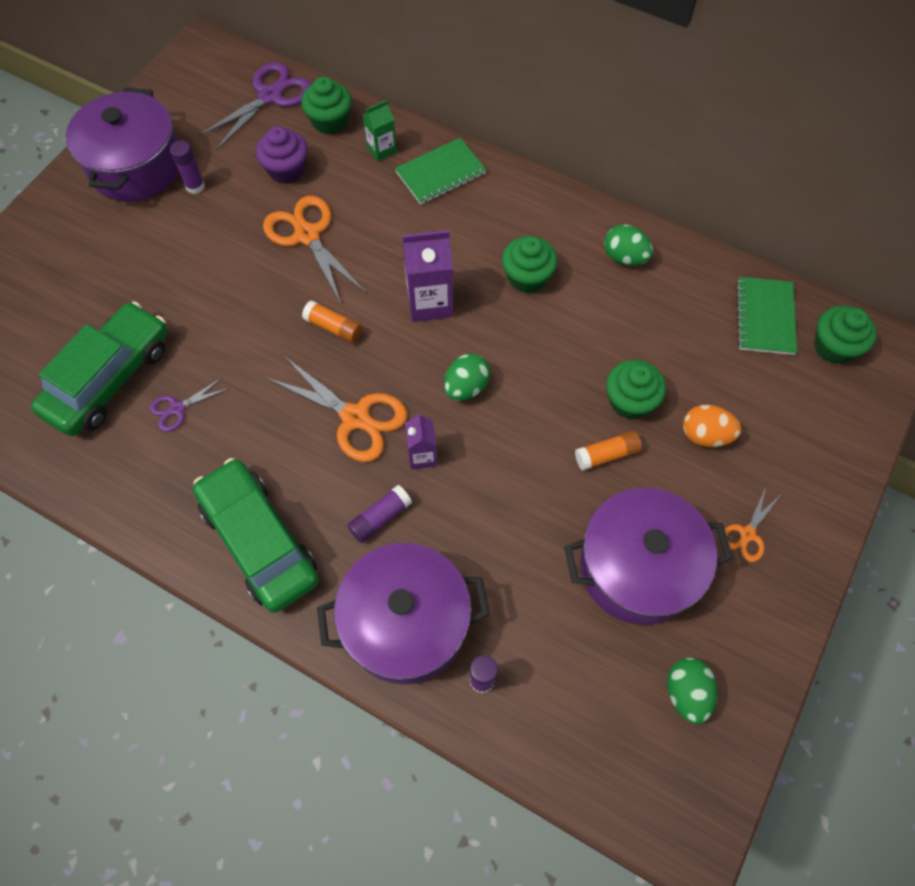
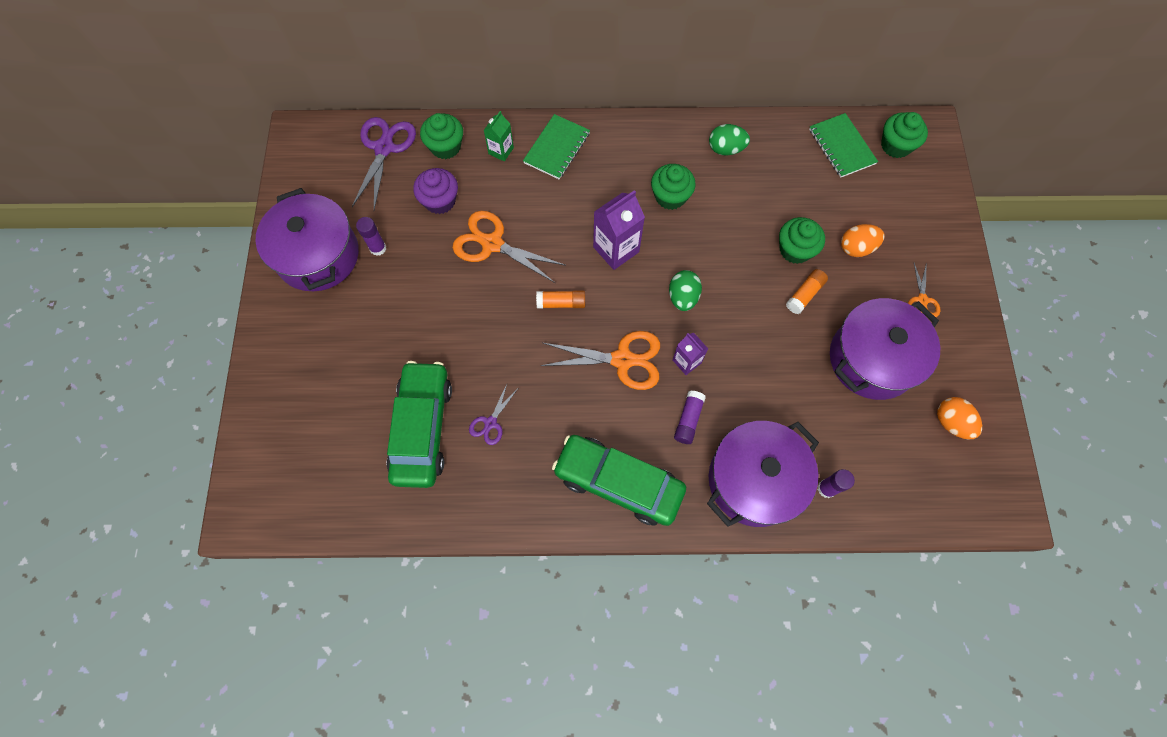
camera: 30 degrees left, 5 degrees up
(686, 693) = (951, 422): green egg -> orange egg

